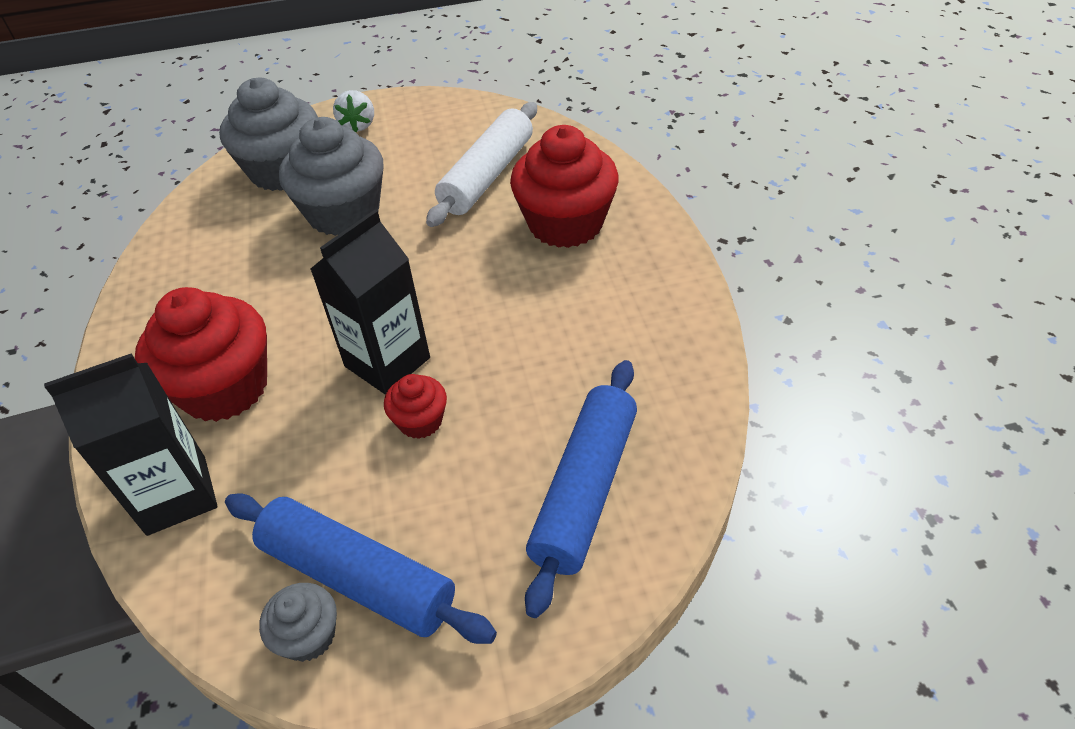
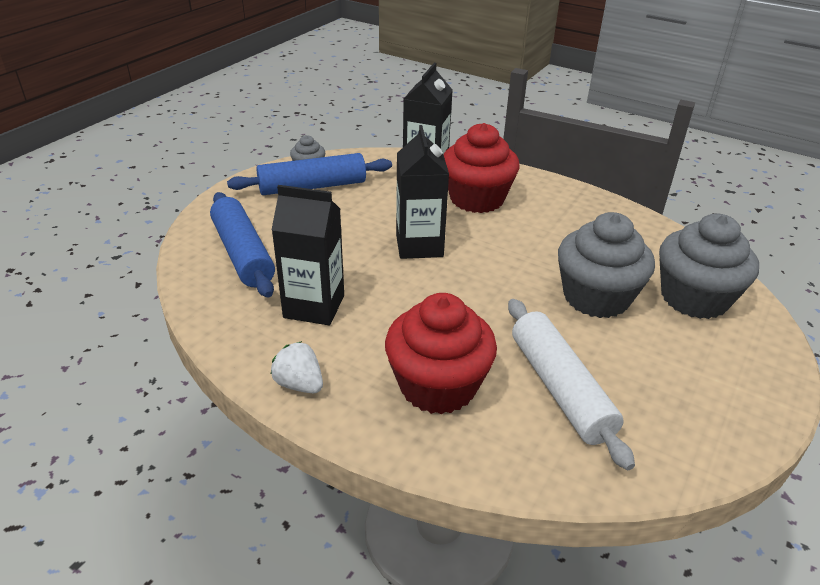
camera: 130 degrees right, 10 degrees down
(358, 125) = (738, 366): white strawberry -> white strawberry (299, 384)
(420, 421) = (362, 235): red cupcake -> none
(581, 354) = (314, 306): none -> black carton

